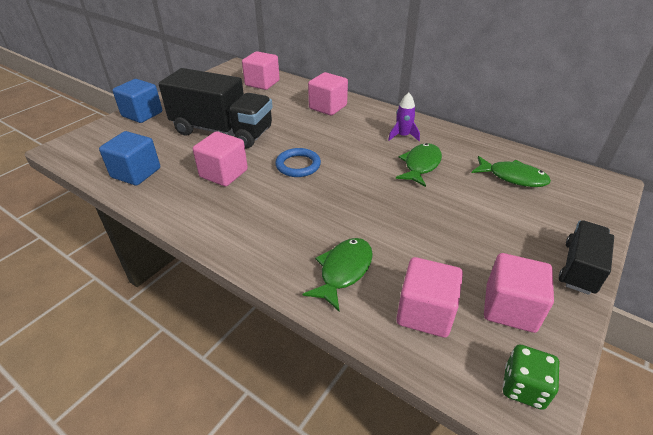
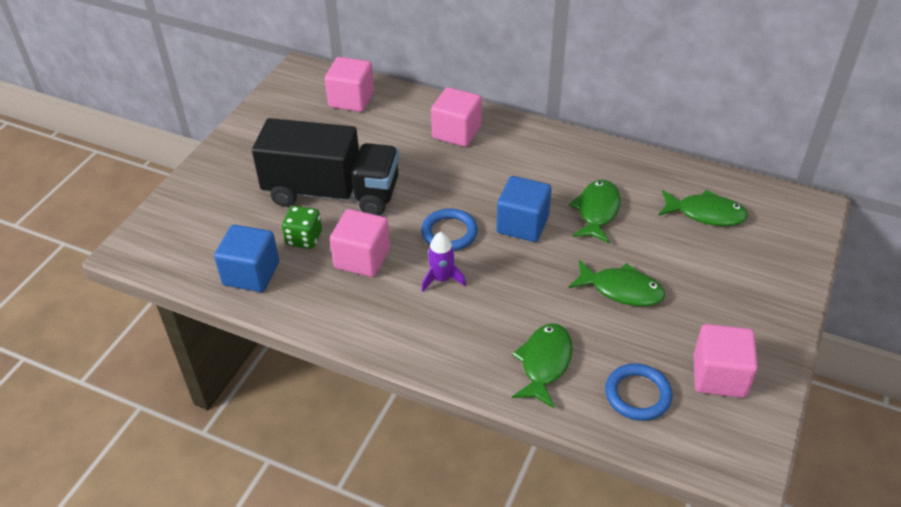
camera: 10 degrees left, 5 degrees up
(142, 114) = (208, 178): blue cube -> blue cube (522, 224)
(403, 136) = (566, 168): purple rocket -> purple rocket (442, 279)
(425, 312) = (637, 394): pink cube -> blue ring
(428, 222) = (621, 290): none -> green fish
(523, 387) = (739, 450): green dice -> green dice (304, 238)
(579, 268) = (783, 320): black truck -> none

